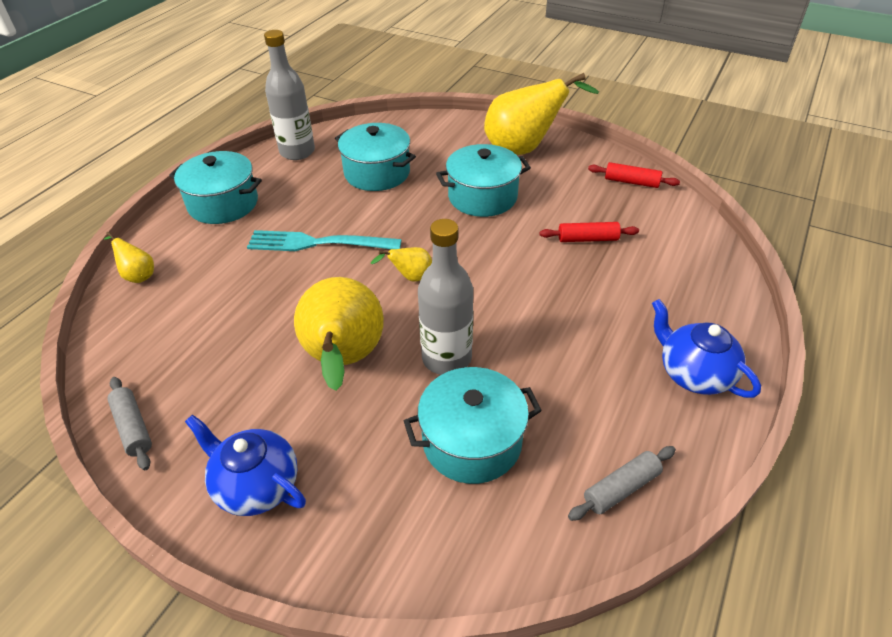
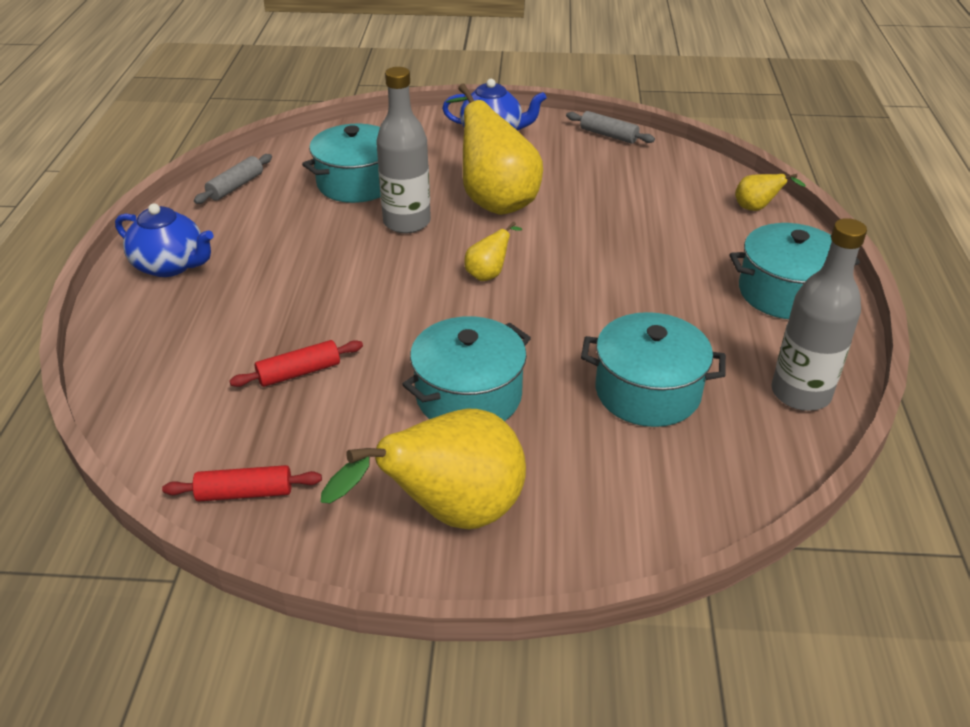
camera: 155 degrees right, 5 degrees down
(317, 243) = (622, 280): turquoise fork -> none

